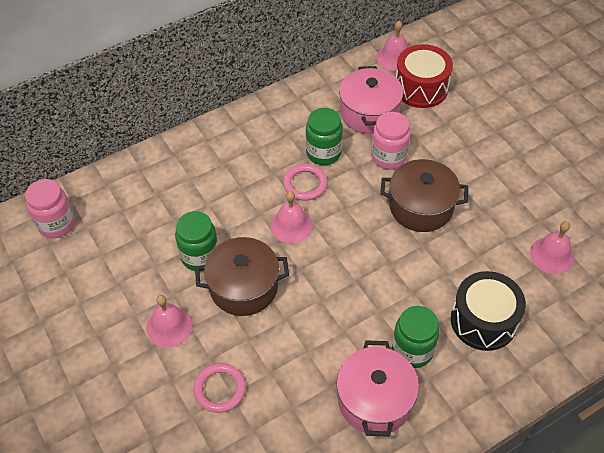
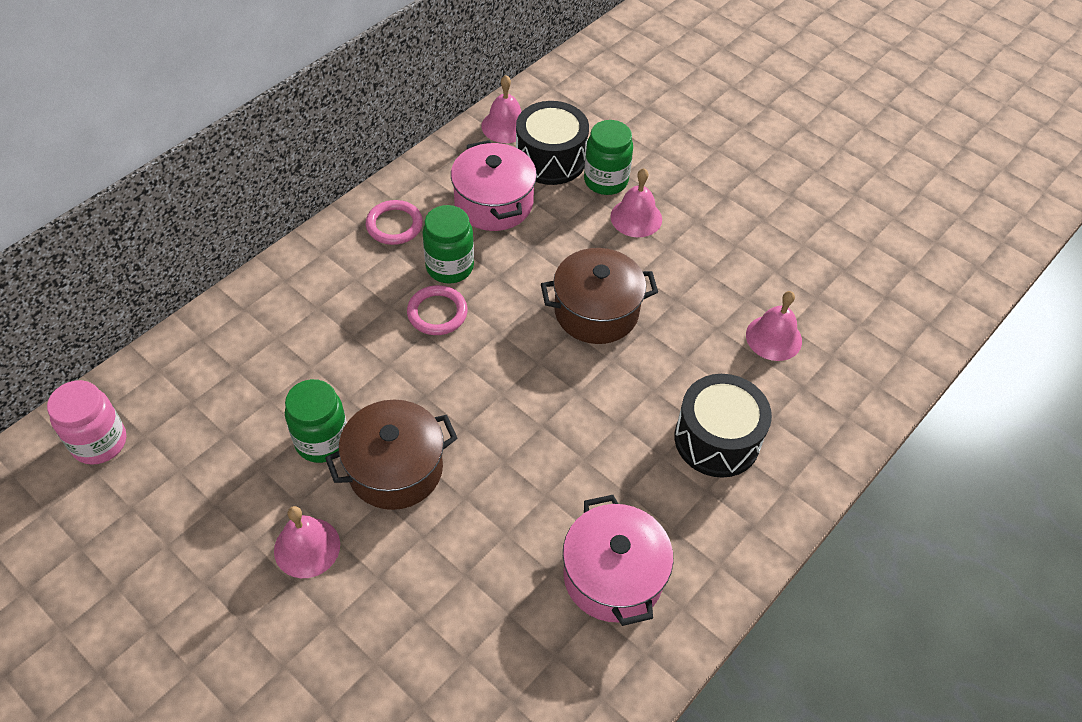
camera: 20 degrees left, 0 degrees up
(220, 389) = (403, 615): pink ring -> pink ring (394, 225)
(291, 225) = (435, 371): pink bell -> pink bell (636, 218)
(388, 157) = (536, 255): pink jar -> none
(412, 350) = (641, 499): green jar -> green jar (605, 181)
(421, 88) = (550, 159): red drum -> black drum

